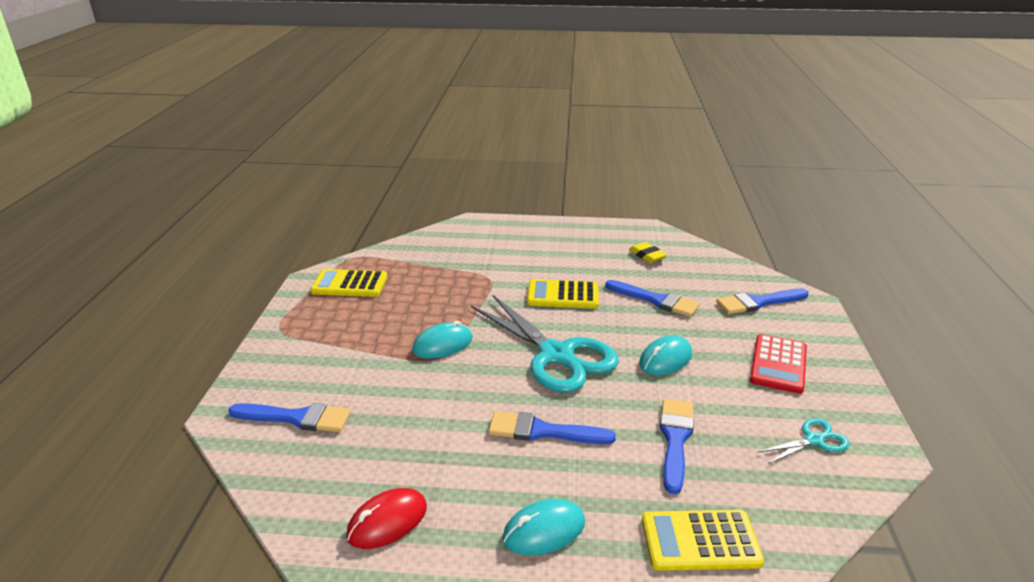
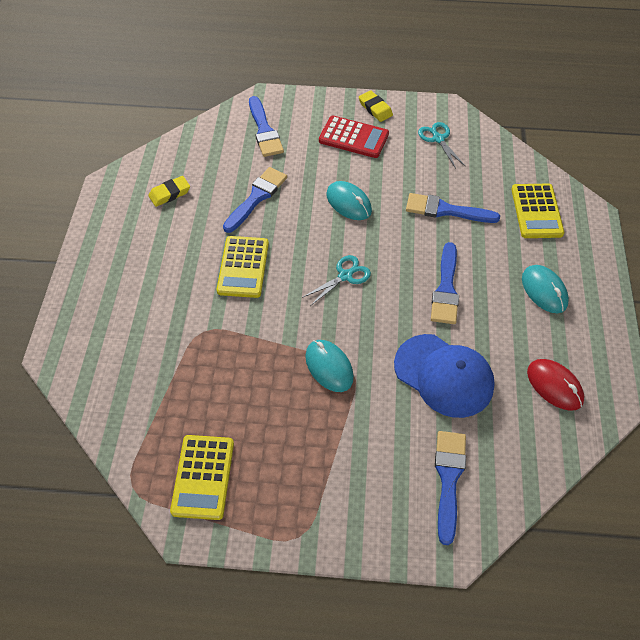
camera: 90 degrees left, 25 degrees up
(420, 422) = (444, 375): none -> blue cap
(557, 356) = (345, 275): turquoise scissors -> turquoise scissors, size x0.45
(844, 383) = (375, 108): none -> yellow eraser

